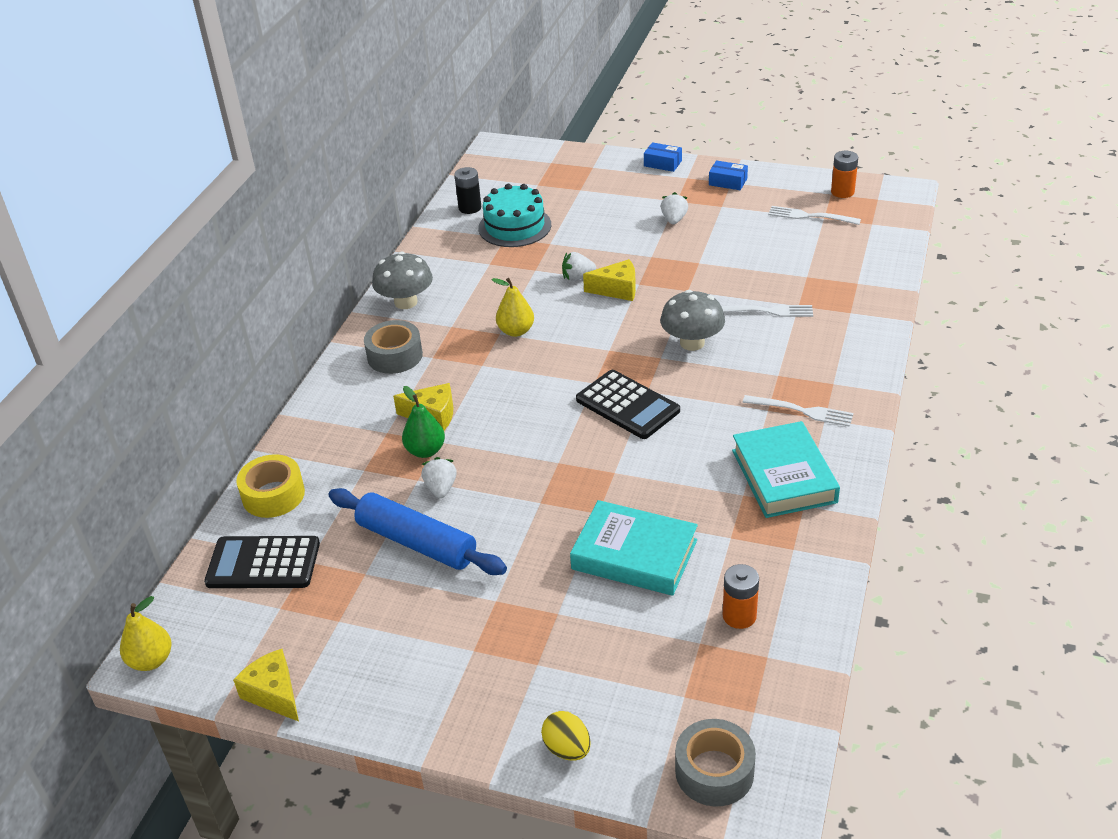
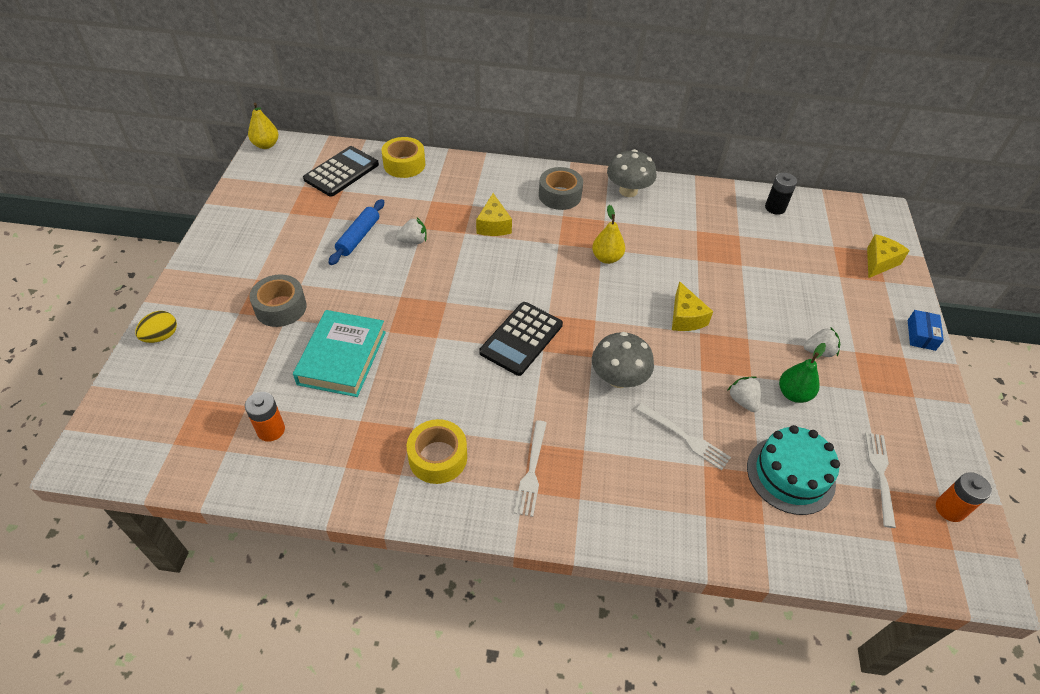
camera: 75 degrees right, 10 degrees up
(263, 563) = (341, 172): black calculator -> black calculator turned 45 degrees clockwise
(274, 694) = (233, 196): yellow cheese -> yellow cheese (879, 262)
(417, 542) = (358, 237): blue rolling pin -> blue rolling pin, size x0.67
(425, 451) = (453, 227): green pear -> green pear (793, 394)
(515, 226) = (758, 239): turquoise cake -> turquoise cake (790, 474)
(577, 277) = (695, 288): white strawberry -> white strawberry (742, 401)
(714, 771) = (123, 421): grey tape -> grey tape (280, 307)
(728, 182) = (914, 393): blue box -> none
(767, 311) = (685, 437): white fork -> white fork turned 45 degrees counterclockwise
(783, 476) = (438, 457): turquoise book -> yellow tape

